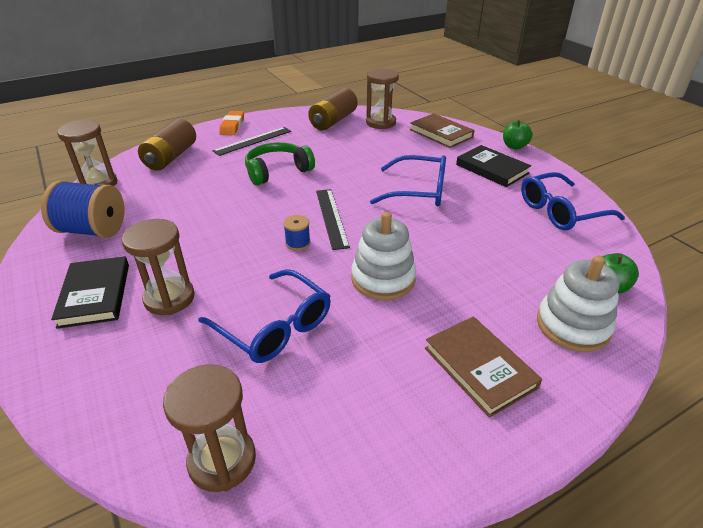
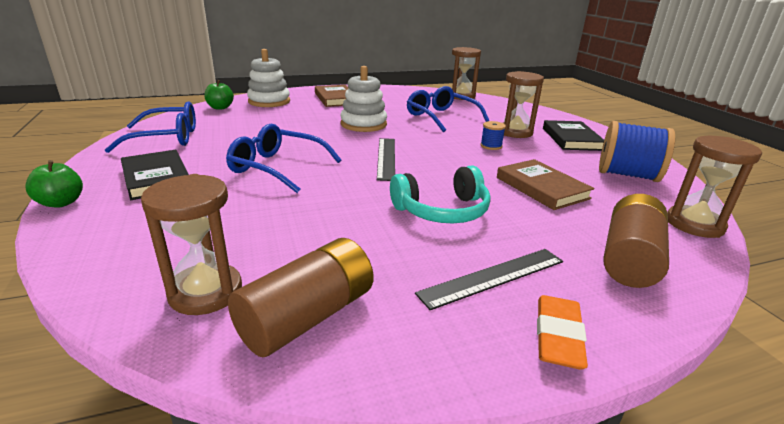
camera: 170 degrees left, 10 degrees down
(277, 171) = (442, 211): green headphones -> turquoise headphones
(297, 243) = (422, 146): blue spool -> blue spool (491, 146)
(441, 133) = (128, 243): brown book -> brown book (541, 188)

